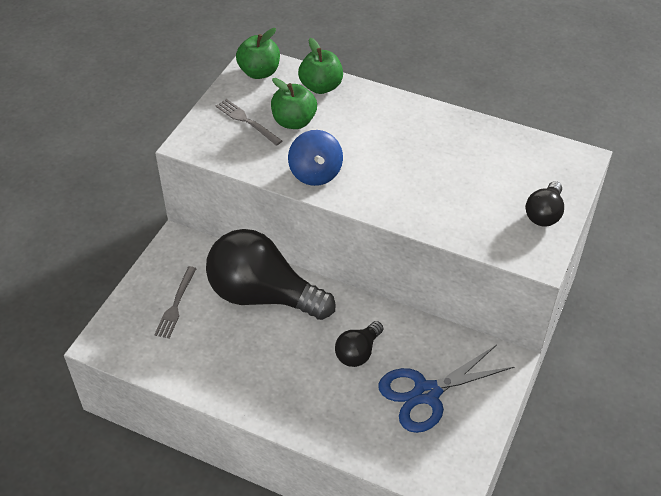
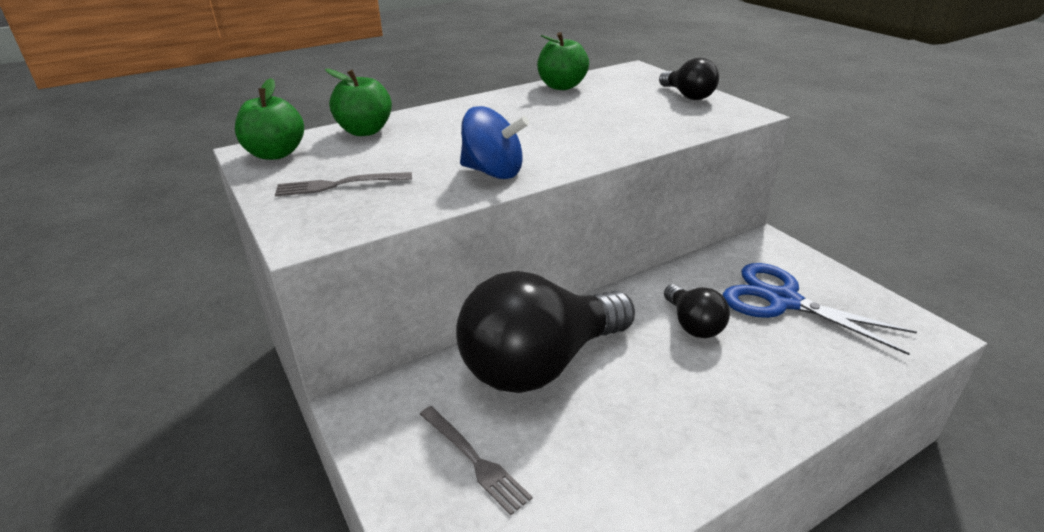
camera: 55 degrees left, 15 degrees down
(294, 122) = (391, 159): green apple -> green apple (562, 86)
(427, 393) = (783, 301): blue scissors -> blue scissors turned 120 degrees clockwise

